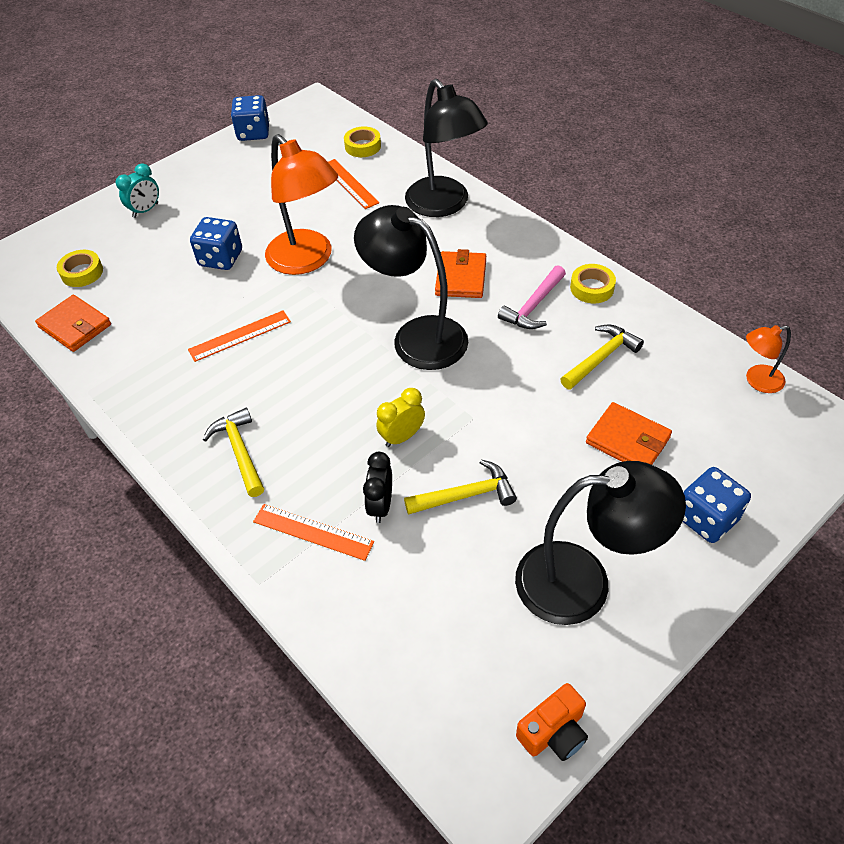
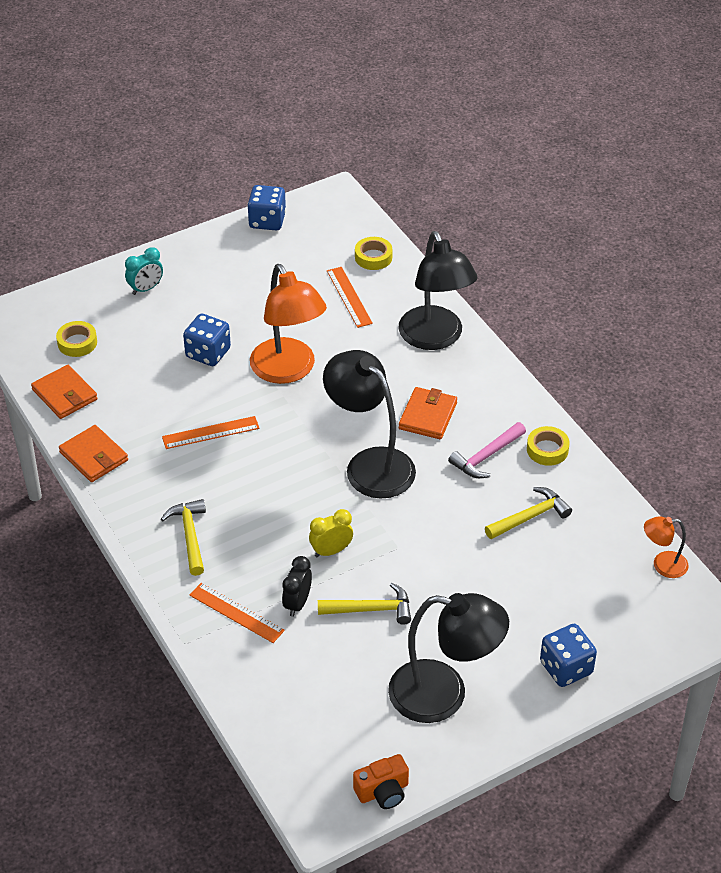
camera: 10 degrees right, 5 degrees down
(627, 440) = (525, 592): orange wallet -> orange wallet (94, 456)

